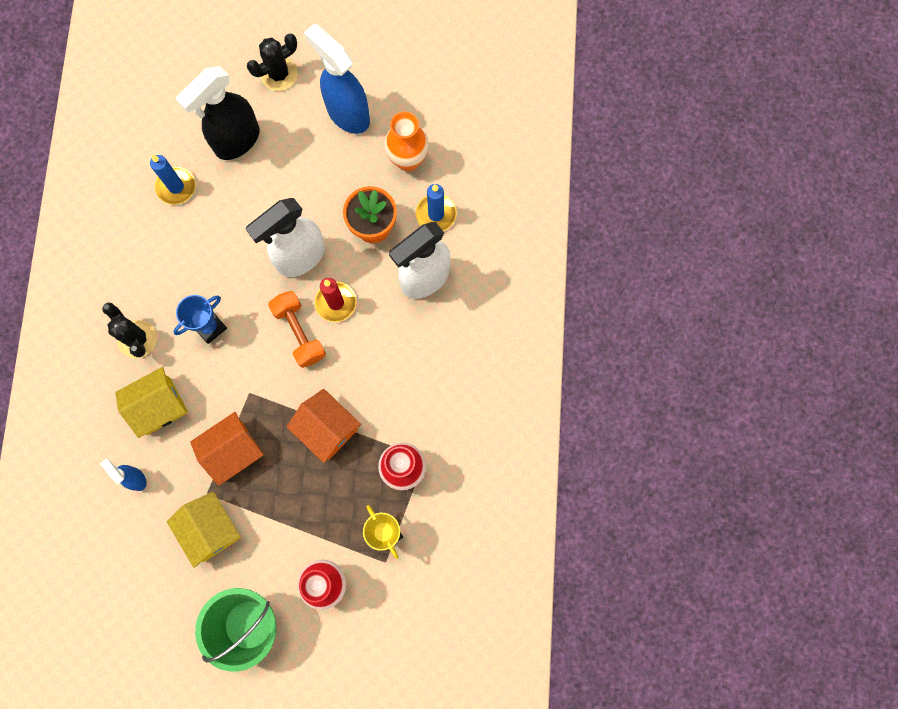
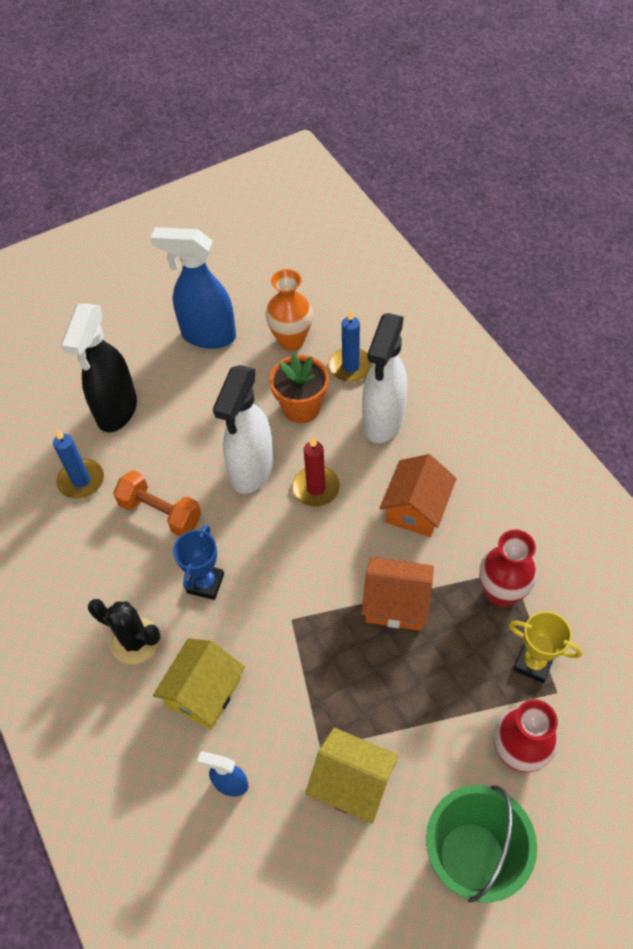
camera: 30 degrees left, 20 degrees down
(233, 451) = (316, 686): orange house -> orange house (416, 508)
(279, 74) = (120, 339): black cactus -> none
(299, 333) = (301, 534): orange dumbbell -> orange dumbbell (160, 512)

